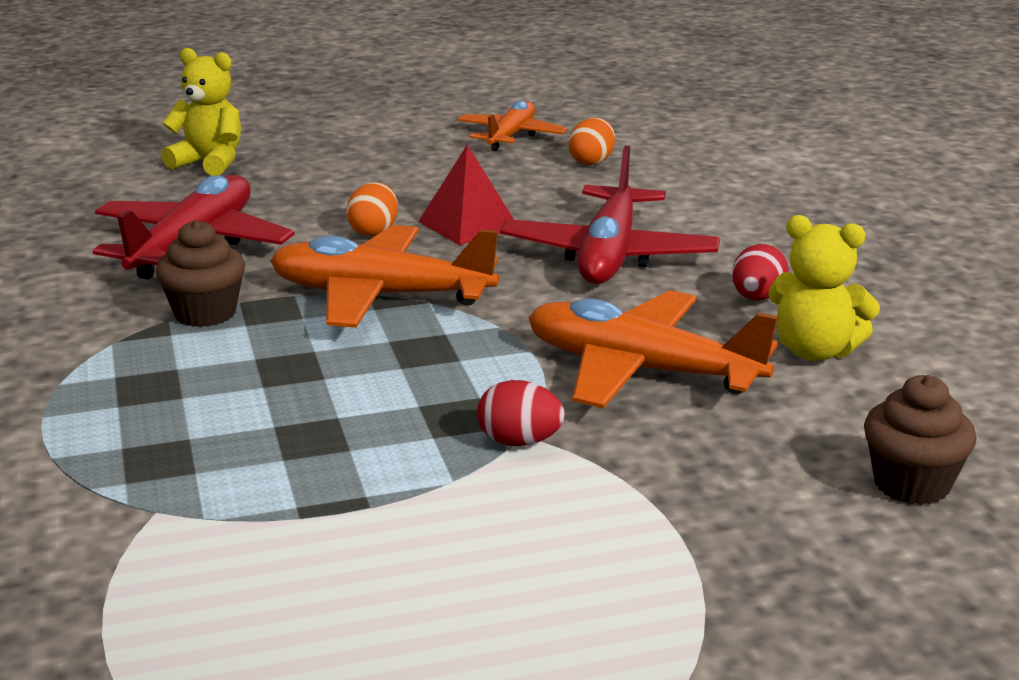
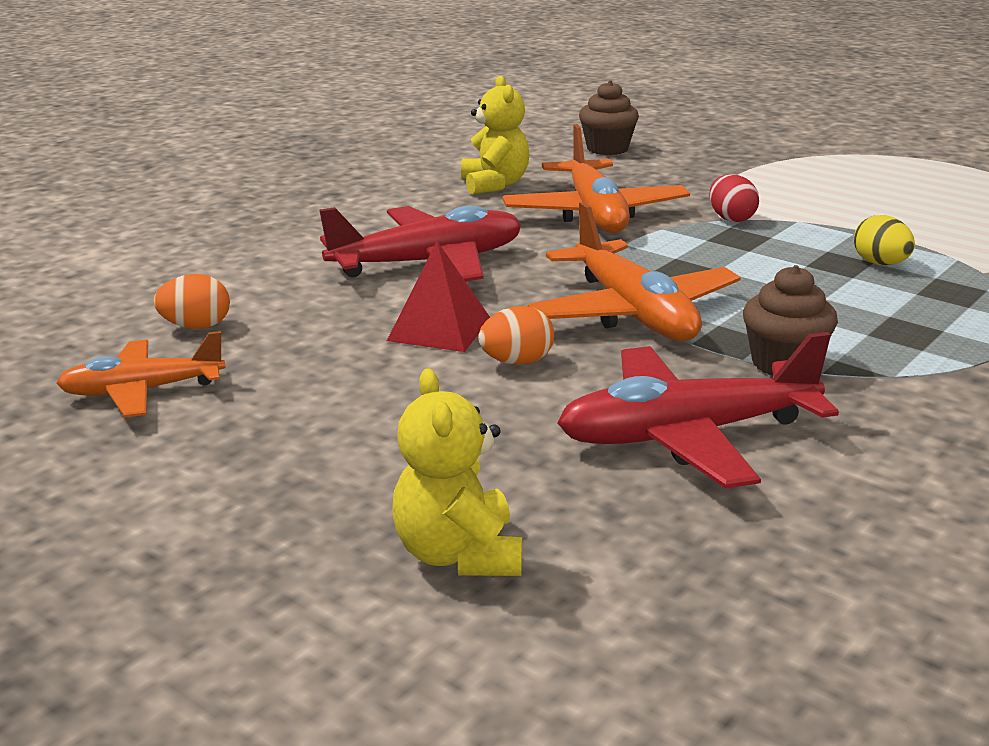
camera: 125 degrees left, 0 degrees up
(274, 462) = (880, 264): none -> yellow egg
(757, 298) = (438, 209): red egg -> none

